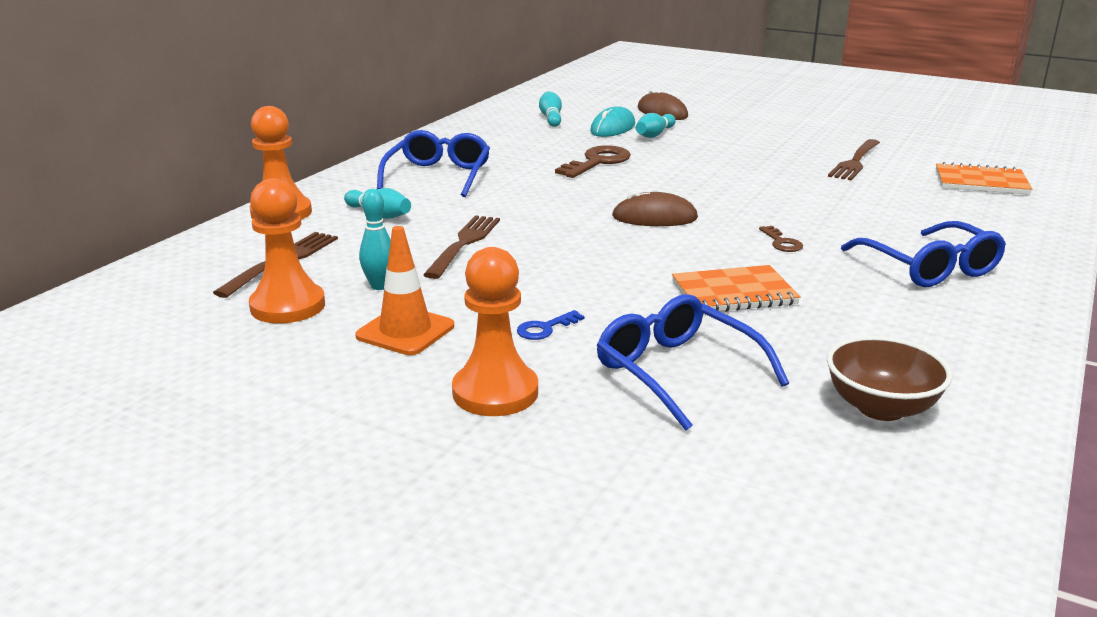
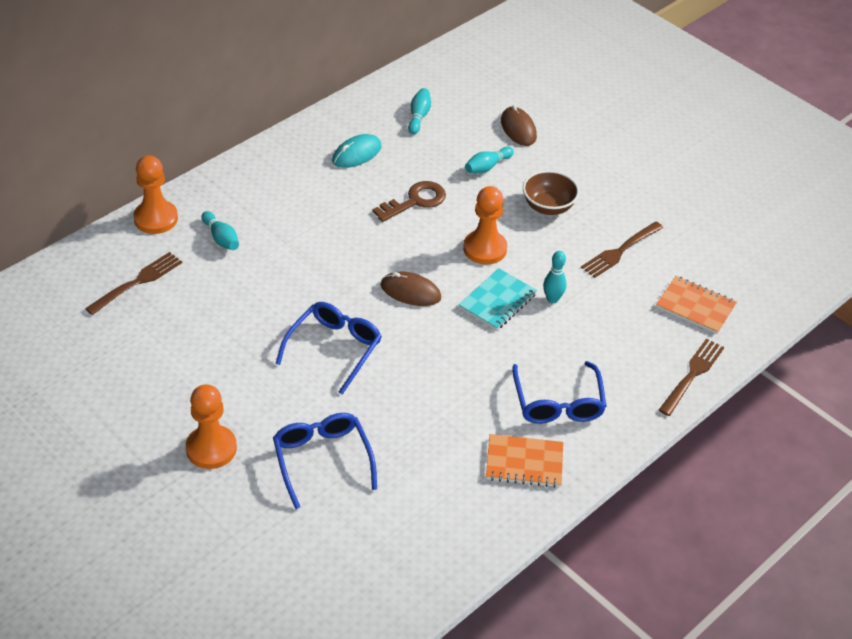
camera: 15 degrees right, 20 degrees up
(288, 306) = (125, 333): orange pawn -> orange pawn (485, 249)
(380, 286) = (188, 326): turquoise bowling pin -> turquoise bowling pin (552, 299)
(405, 331) = (185, 378): orange traffic cone -> none
(438, 175) = (285, 192): blue glasses -> blue glasses (334, 348)
(464, 244) = (262, 292): brown fork -> brown fork (692, 375)
(545, 328) = (268, 398): blue key -> none
(612, 128) = (460, 147): turquoise mouse -> turquoise mouse (356, 154)
(734, 293) = (406, 395): orange notebook -> orange notebook (524, 463)
(764, 209) = (497, 301): none -> turquoise notebook
(782, 242) = (479, 346): brown key -> none
(880, 408) = (416, 522): brown bowl -> brown bowl (548, 207)

